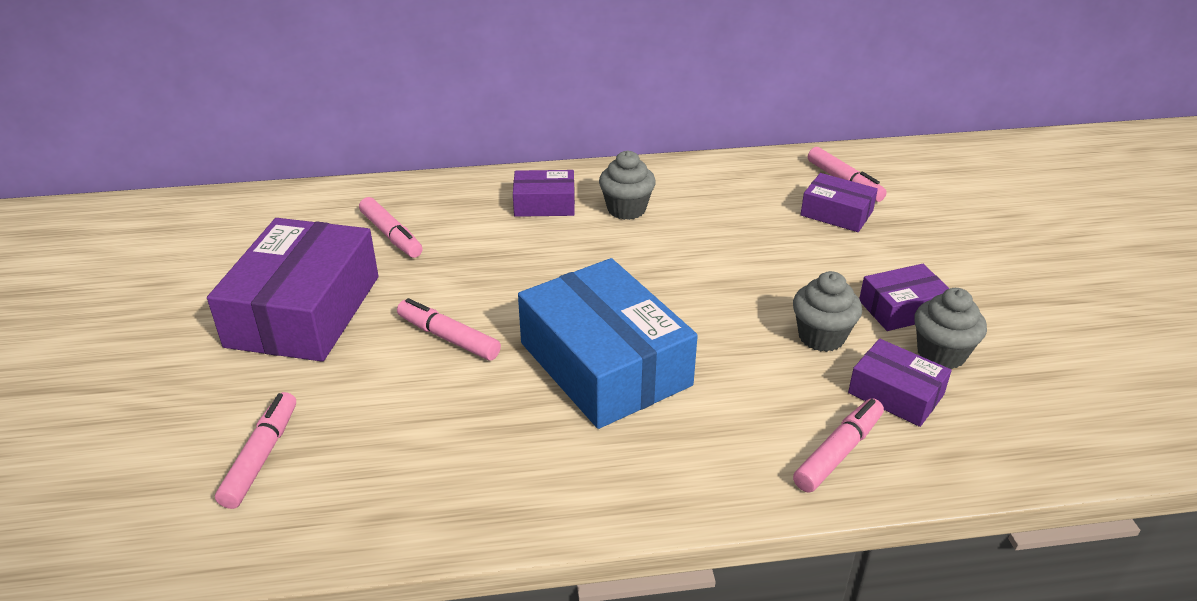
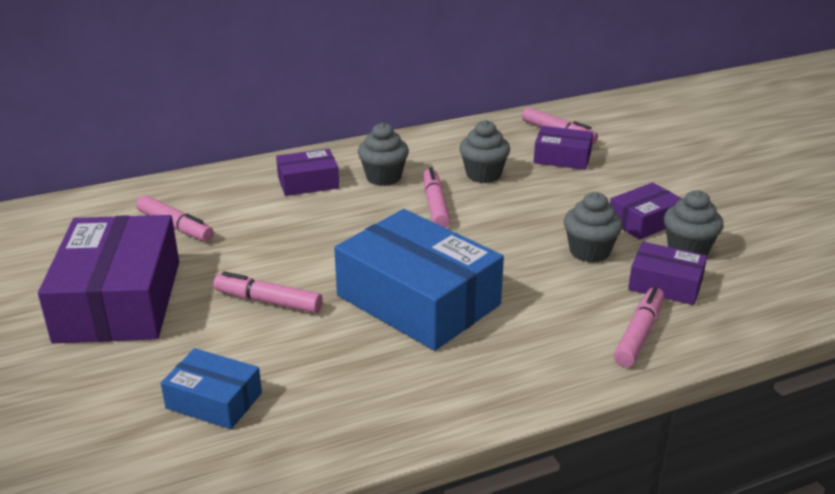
camera: 15 degrees left, 5 degrees down
(261, 456) = (133, 427): pink marker -> pink marker (435, 205)
(349, 443) = (214, 400): none -> blue box
(737, 222) = (483, 174): none -> grey cupcake

